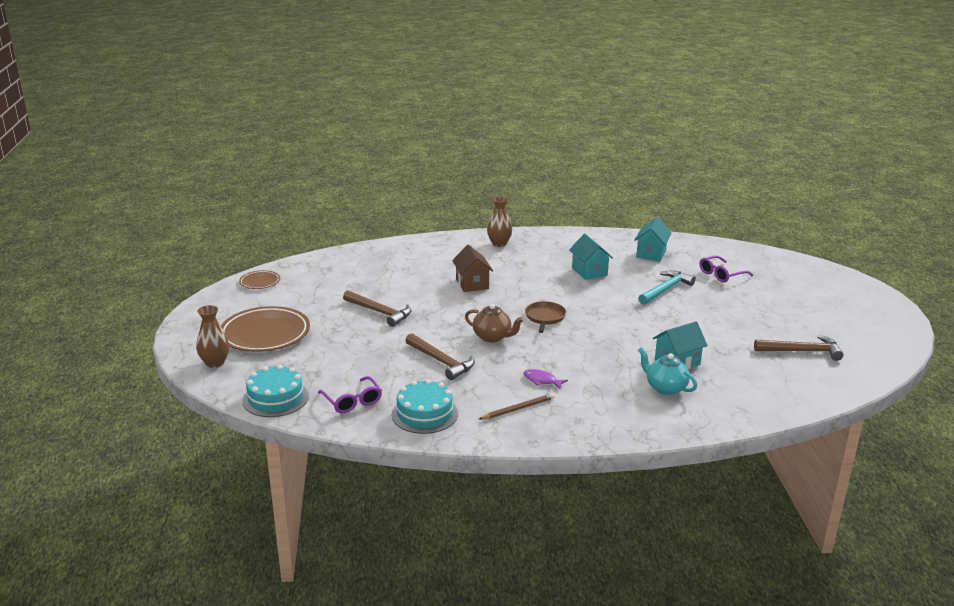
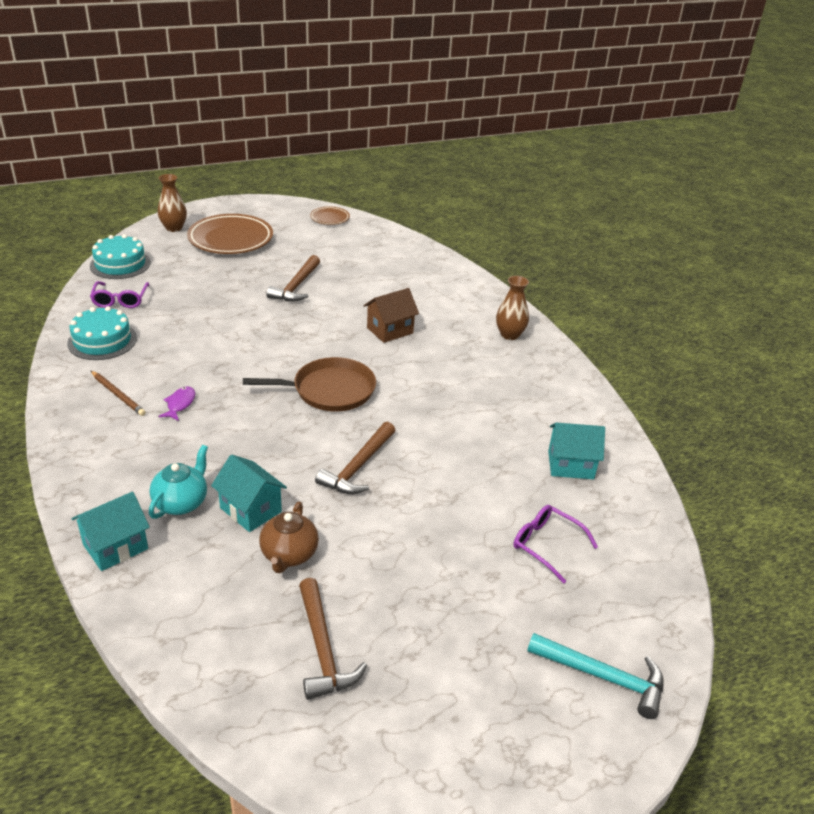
camera: 70 degrees right, 10 degrees up
(352, 401) = (120, 300): purple glasses -> purple glasses turned 45 degrees counterclockwise
(441, 361) = (205, 335): brown hammer -> brown hammer (358, 467)
(492, 337) = (268, 360): brown teapot -> brown teapot (289, 555)
(545, 317) = (329, 390): brown pan -> brown pan, size x1.58
(589, 272) = (475, 413): turquoise house -> turquoise house (115, 546)
(666, 289) = (460, 487): turquoise hammer -> turquoise hammer (603, 677)

